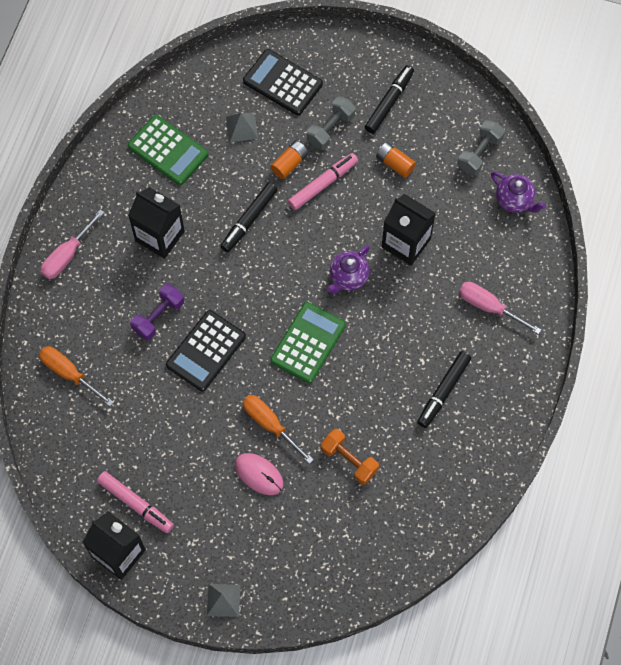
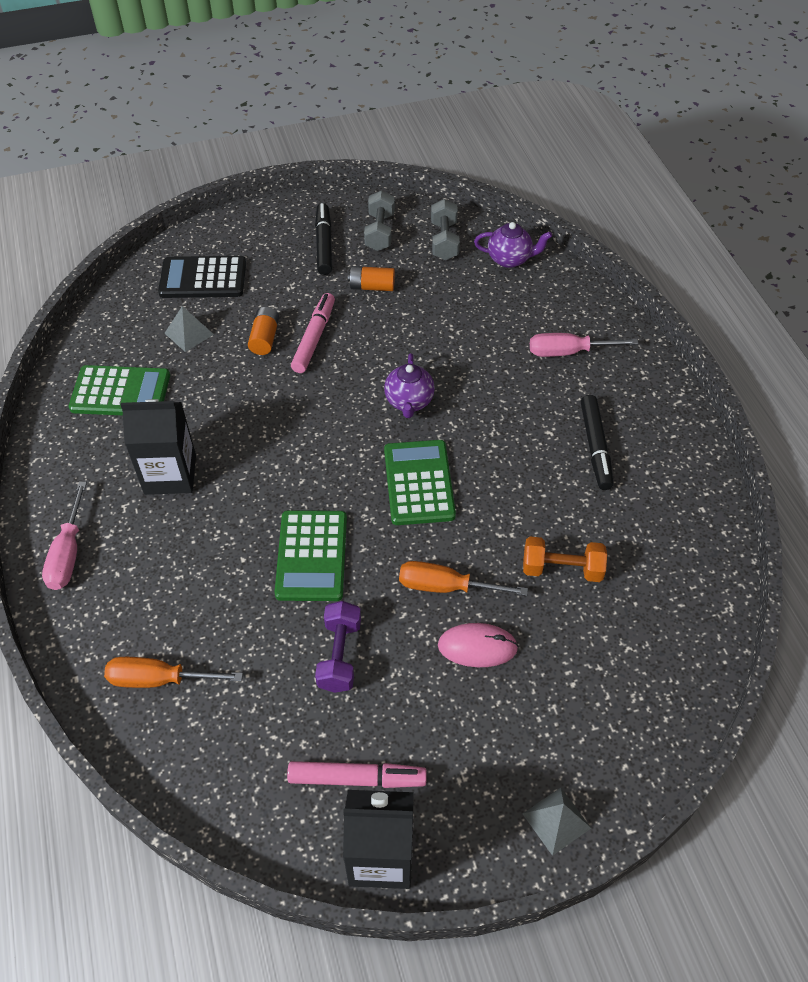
camera: 35 degrees left, 15 degrees down
(158, 316) = (228, 553): purple dumbbell -> purple dumbbell (339, 655)
(206, 351) = (311, 556): black calculator -> green calculator
(249, 220) = (261, 407): black marker -> none
(331, 129) = (284, 291): grey dumbbell -> grey dumbbell (380, 232)
(406, 243) = (440, 343): black carton -> none

